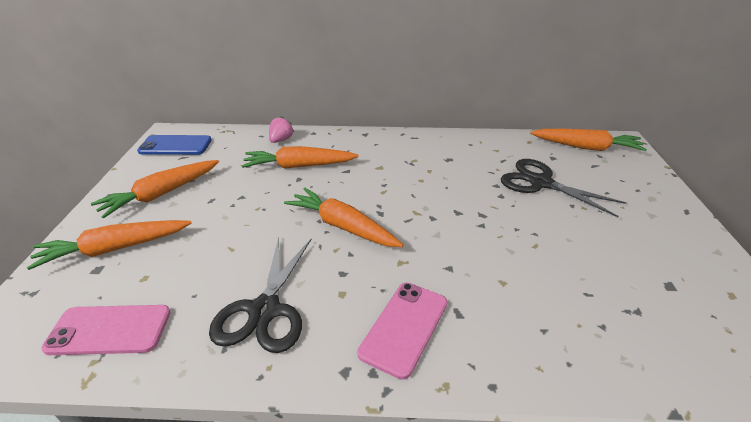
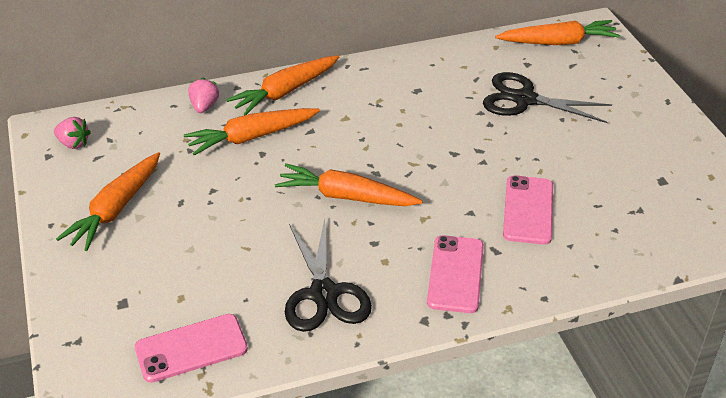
camera: 20 degrees left, 5 degrees up
(115, 249) = (121, 279): orange carrot -> orange carrot (285, 92)
(175, 146) = (73, 143): blue phone -> pink strawberry
(509, 280) = (528, 210): none -> pink phone

